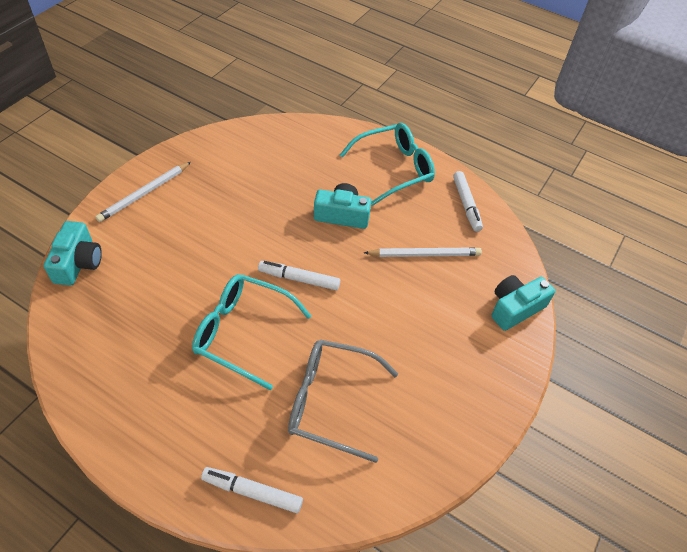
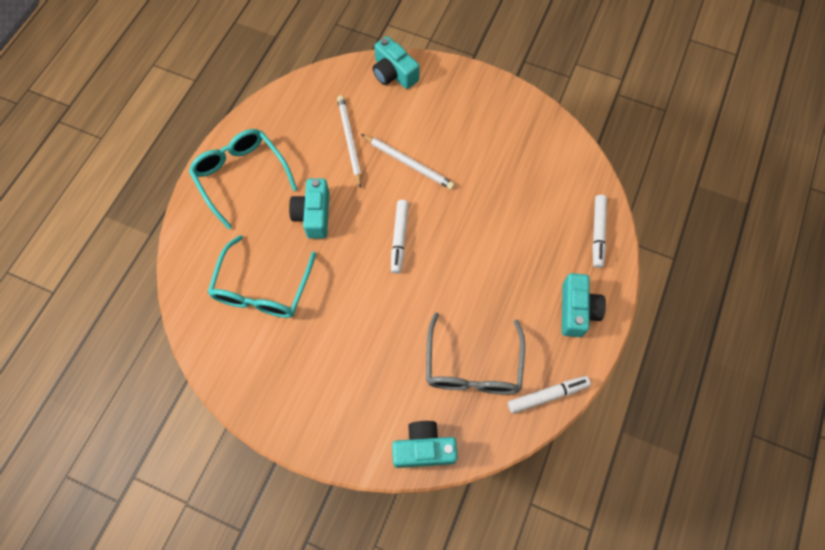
camera: 95 degrees left, 15 degrees up
(144, 193) = (316, 416): white pencil -> white pencil (408, 163)
(159, 436) = (577, 310): none -> turquoise camera
(243, 332) = (467, 272): turquoise glasses -> turquoise glasses (262, 288)
(331, 402) = (513, 193): grey glasses -> grey glasses (473, 366)
(466, 205) = (281, 112): white marker -> white marker (547, 395)

